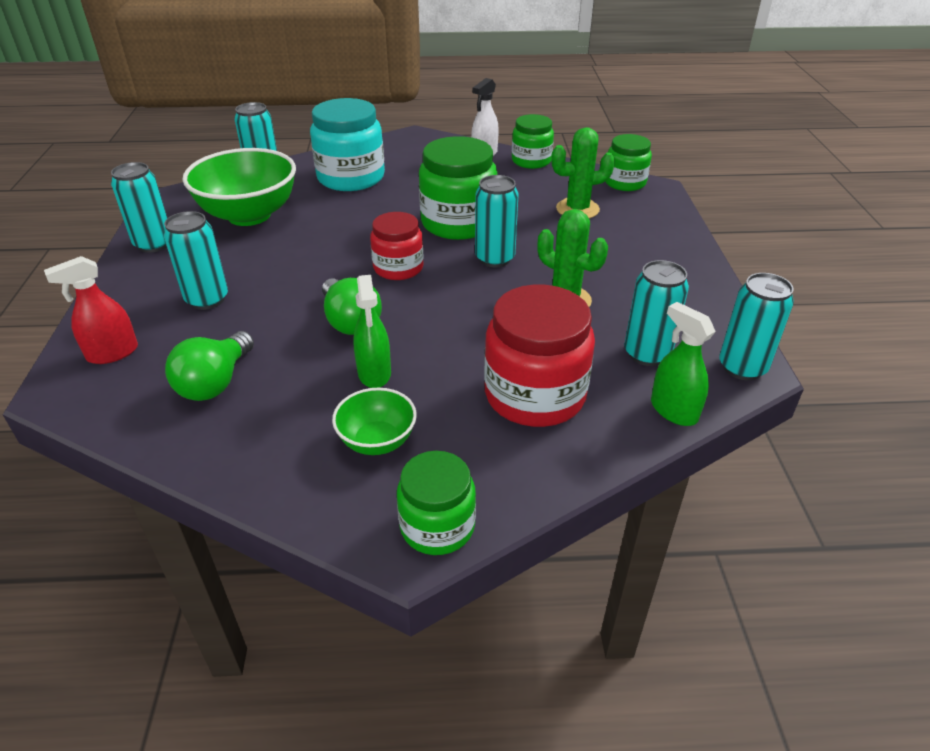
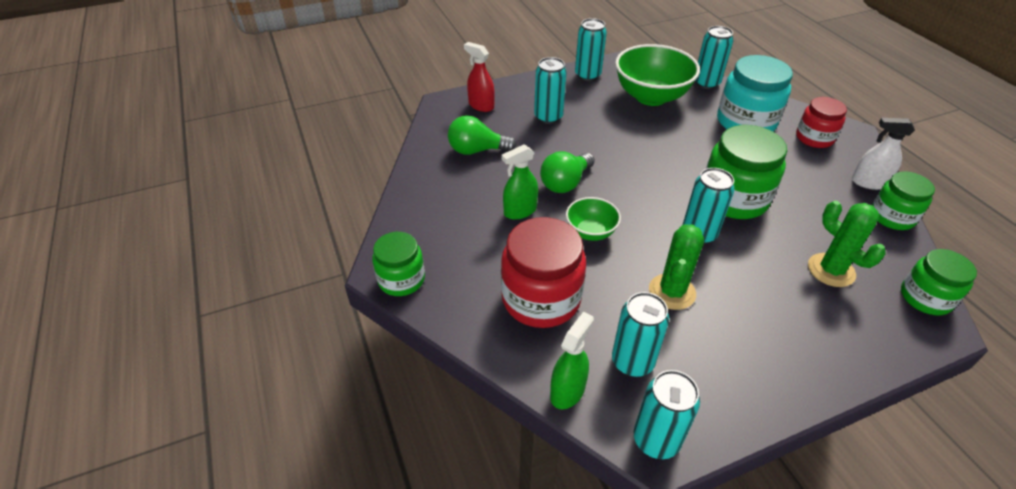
camera: 70 degrees right, 5 degrees up
(377, 441) = (459, 232): green bowl -> green bowl (590, 232)
(398, 268) = (643, 185): red jar -> red jar (814, 138)

